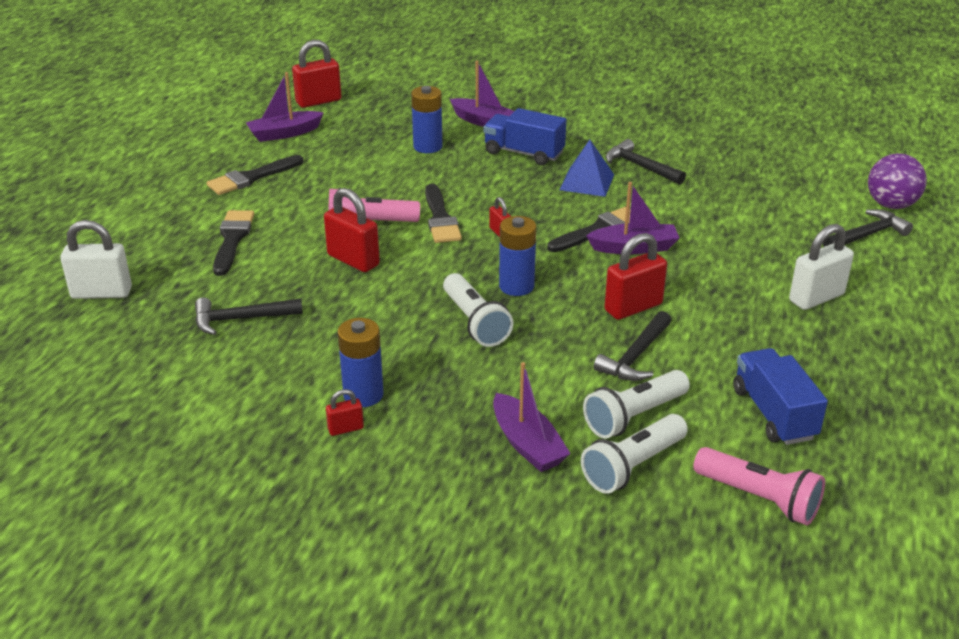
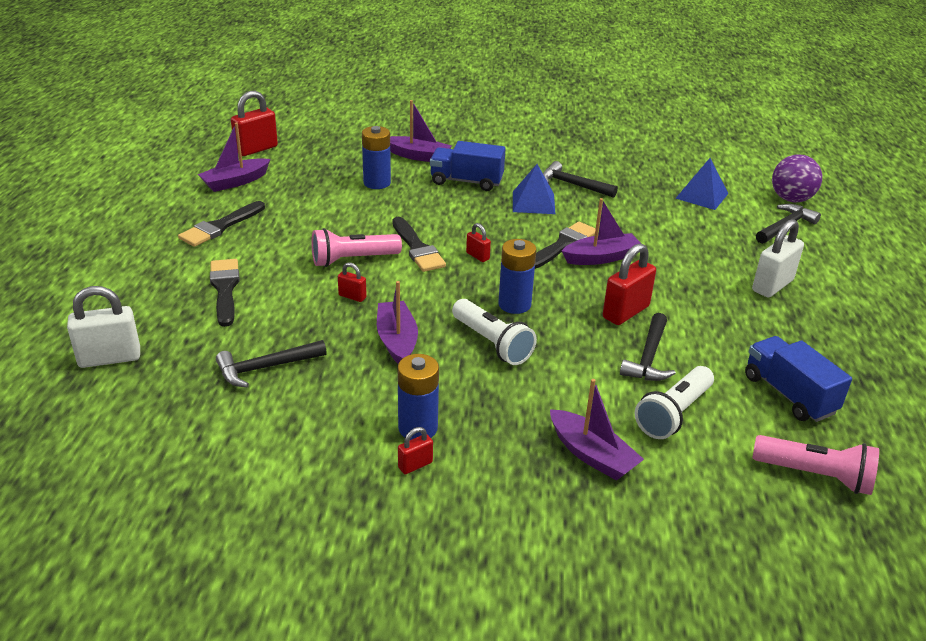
camera: 15 degrees left, 0 degrees up
(353, 260) = (352, 296): red padlock -> red padlock, size x0.51
(379, 309) = (397, 341): none -> purple boat
(632, 466) = (694, 462): white flashlight -> none
(784, 191) = (702, 195): none -> blue pyramid

